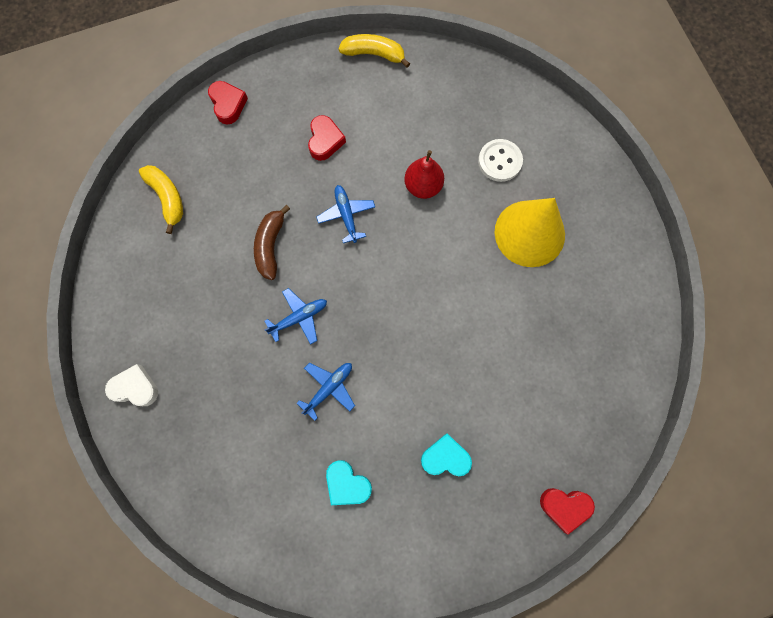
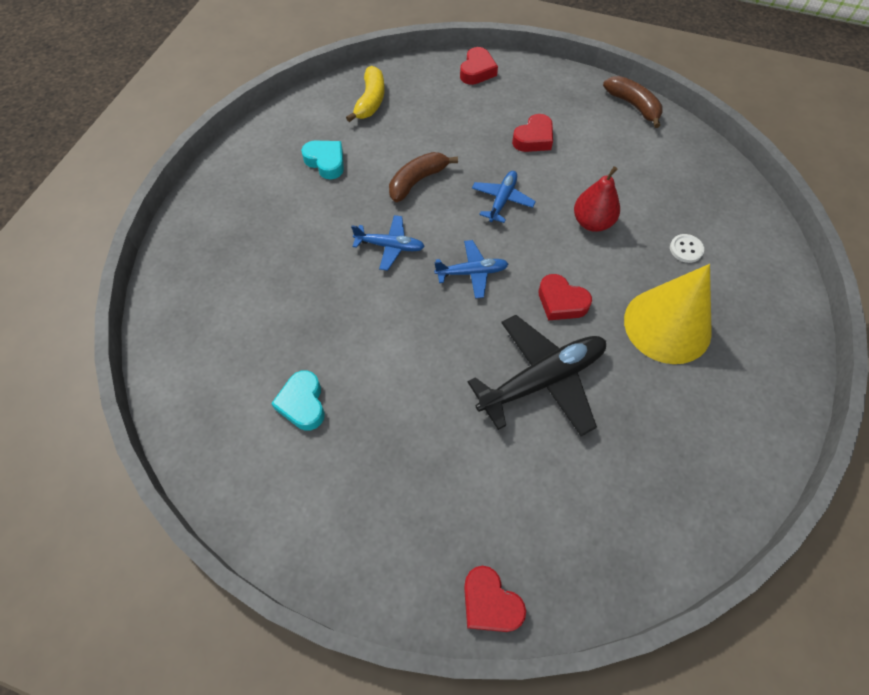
camera: 40 degrees right, 15 degrees down
(135, 388) = (217, 206): white heart -> none
(329, 388) = (362, 316): blue plane -> blue plane (472, 272)
(374, 54) = (633, 106): yellow banana -> brown banana
(445, 457) = (411, 454): turquoise heart -> turquoise heart (326, 162)
(451, 269) = (561, 302): none -> red heart
(483, 338) = (542, 380): none -> black plane
(499, 161) = (686, 249): white button -> white button, size x0.63

